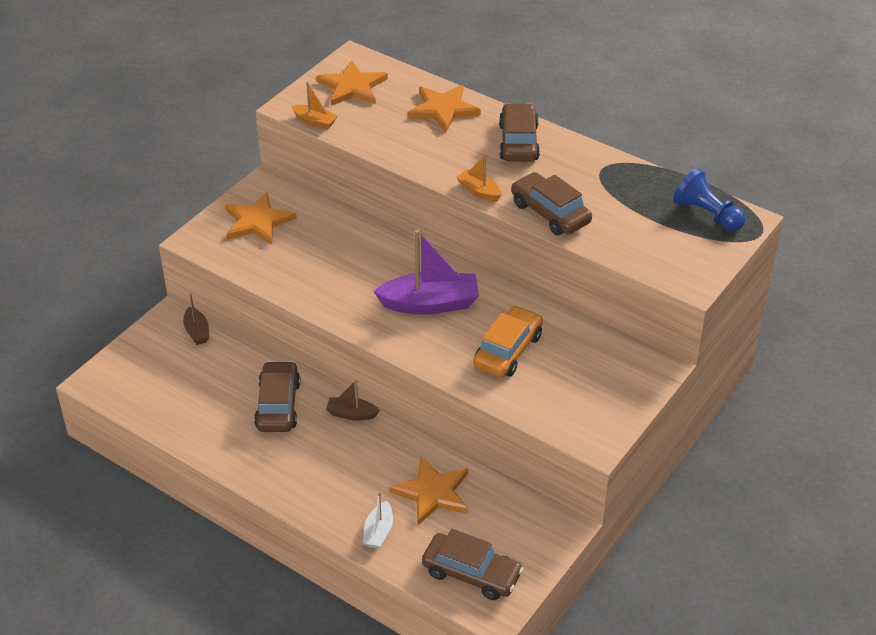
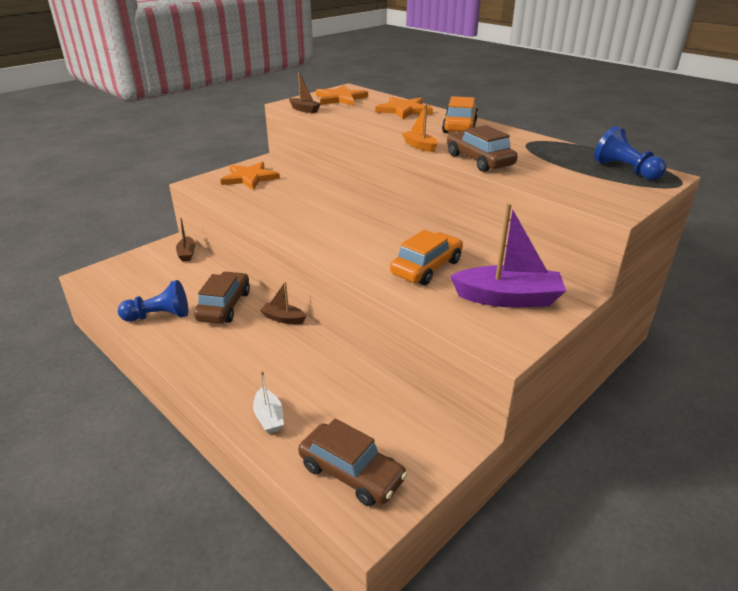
camera: 10 degrees right, 10 degrees down
(210, 429) = (159, 316): none -> blue pawn
(315, 122) = (304, 110): orange boat -> brown boat
(378, 532) = (269, 417): white boat -> white boat turned 45 degrees counterclockwise
(430, 304) = (365, 232): purple boat -> purple boat (507, 298)
(432, 493) = (334, 389): orange star -> none
(518, 142) = (460, 126): brown car -> orange car

